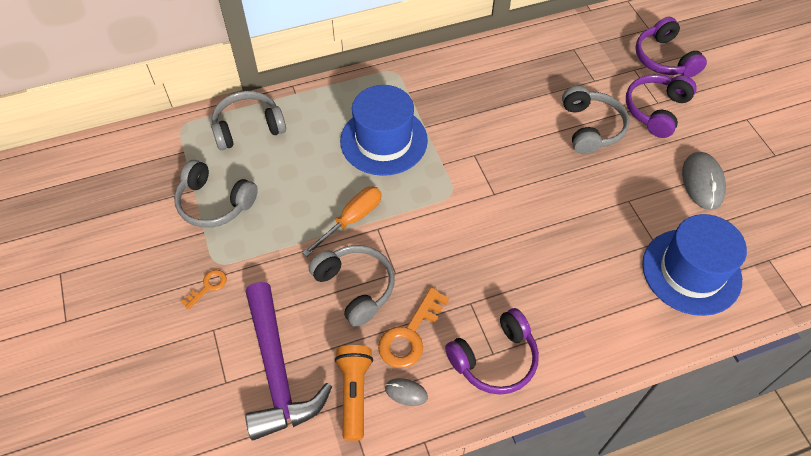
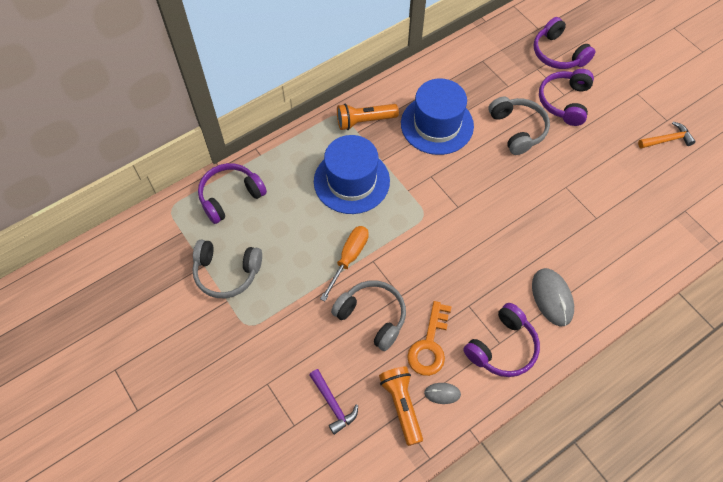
camera: 15 degrees left, 5 degrees up
(208, 287) = (249, 348): orange key -> none
(248, 127) = (230, 196): grey headphones -> purple headphones
(277, 371) = (333, 404): purple hammer -> purple hammer, size x0.49
(419, 83) = (364, 121): none -> orange flashlight
(691, 271) = (630, 235): blue hat -> blue hat (437, 125)
(702, 182) = (618, 157): grey mouse -> grey mouse (552, 298)
(769, 176) = (667, 140): none -> orange hammer

